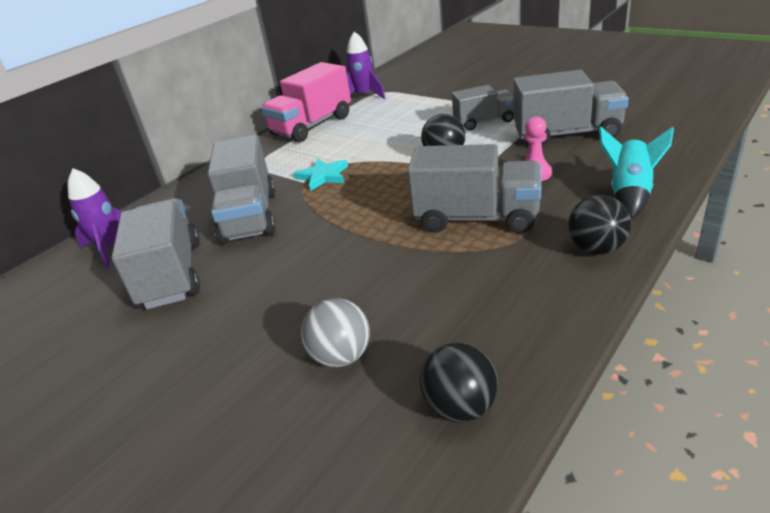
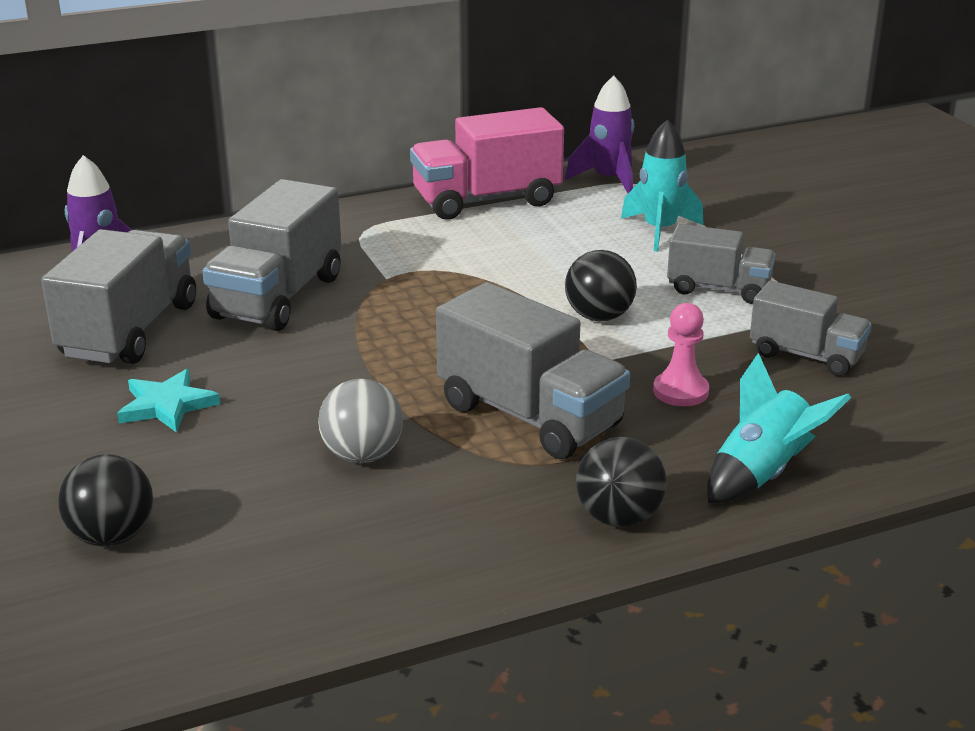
camera: 25 degrees right, 5 degrees down
(323, 176) = (417, 280): turquoise star -> turquoise star (167, 405)
(341, 356) = (200, 496): grey ball -> grey ball (362, 455)
(419, 107) = (660, 231): none -> turquoise rocket
(460, 407) = (254, 599): black ball -> black ball (112, 537)
(566, 134) = (806, 355): grey truck -> grey truck, size x0.62

